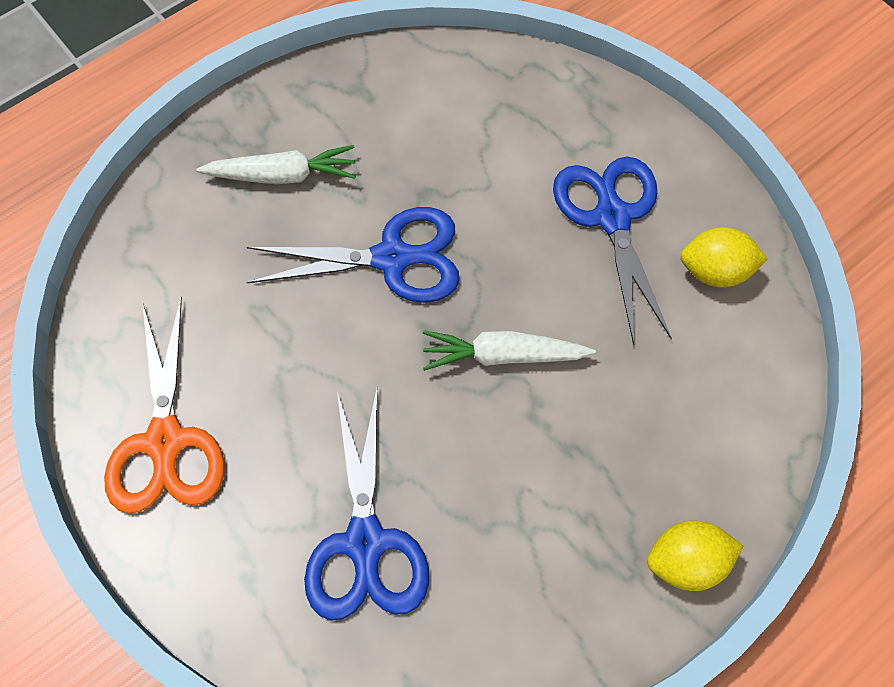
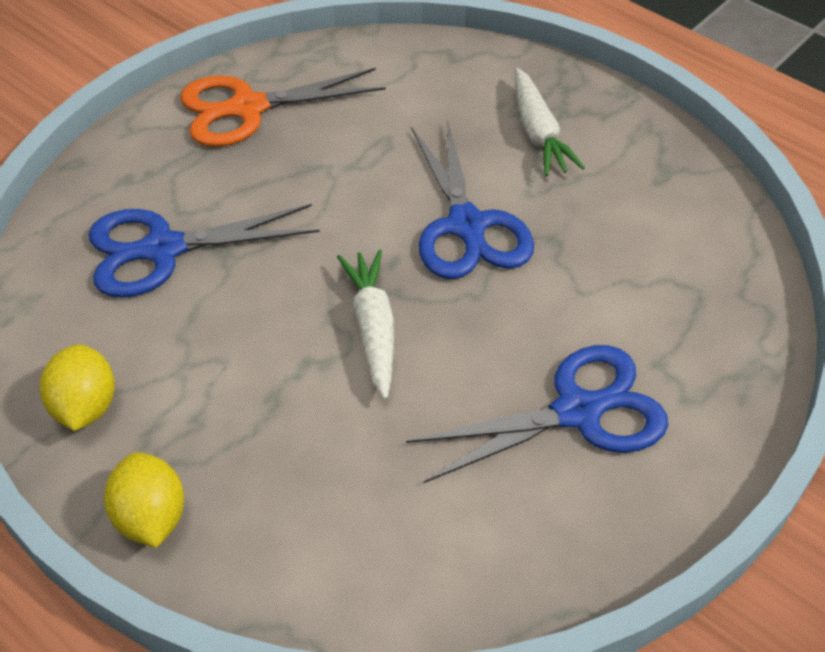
camera: 80 degrees right, 15 degrees down
(714, 271) = (531, 527): yellow lemon -> yellow lemon (85, 406)

